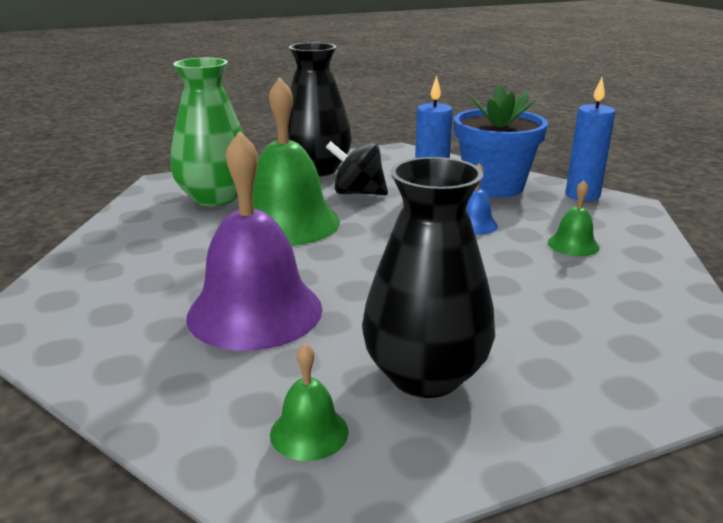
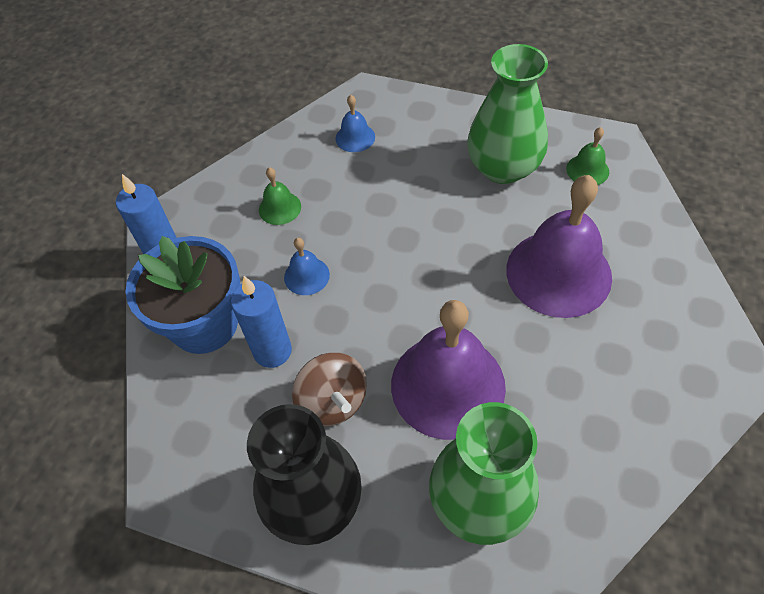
camera: 135 degrees left, 30 degrees up
(287, 223) = (448, 385): green bell -> purple bell
(357, 193) = (333, 402): black spinning top -> brown spinning top
(425, 375) = (503, 168): black vase -> green vase
(631, 320) = (355, 137): none -> blue bell

